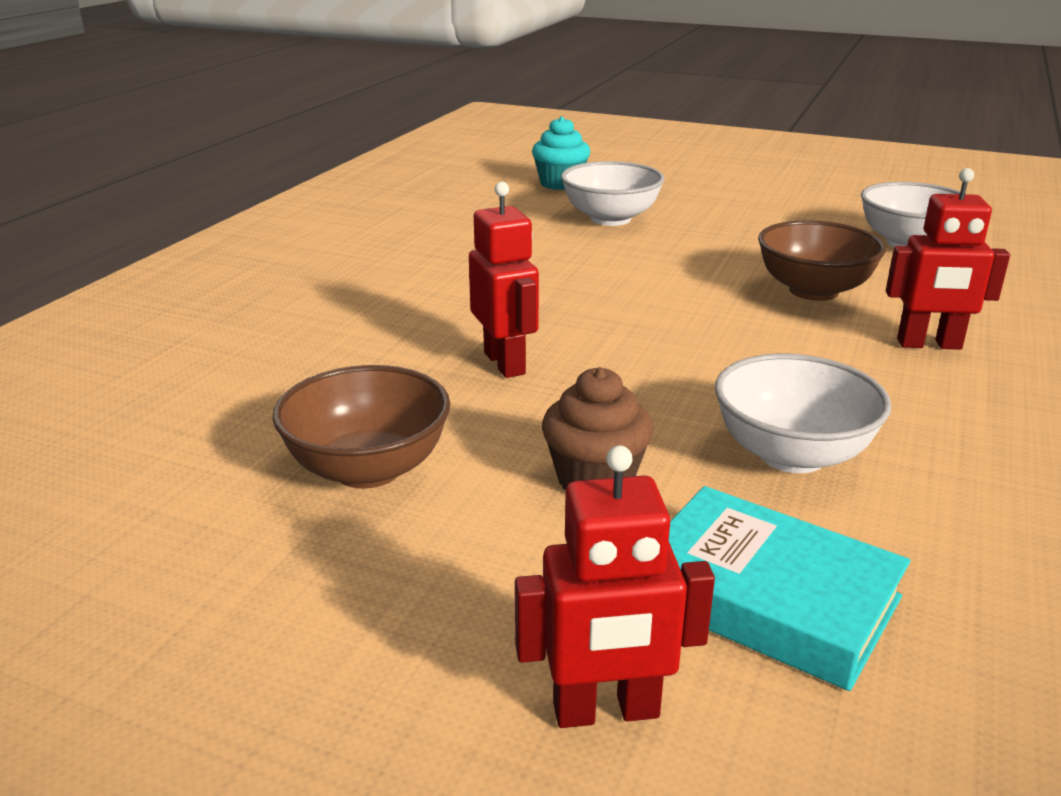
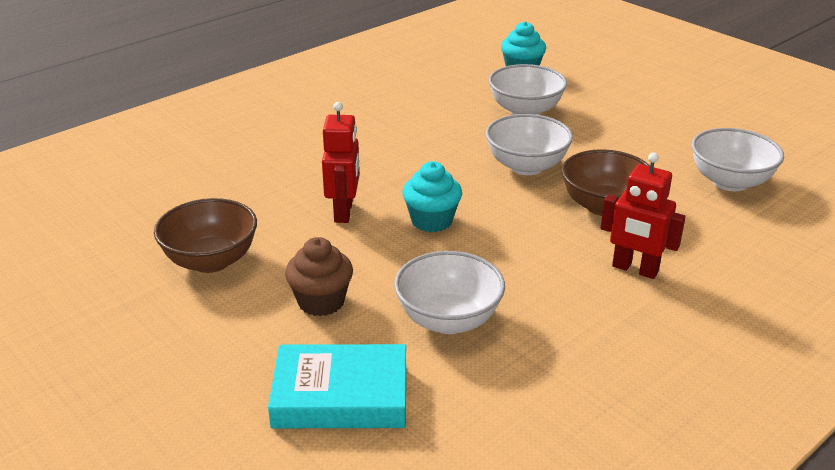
camera: 25 degrees right, 5 degrees up
(606, 711) = (207, 422): red robot -> none
(633, 348) = (432, 221): none -> turquoise cupcake
(678, 270) = (526, 166): none -> white bowl
(766, 597) = (341, 395): turquoise book -> turquoise book turned 60 degrees counterclockwise

